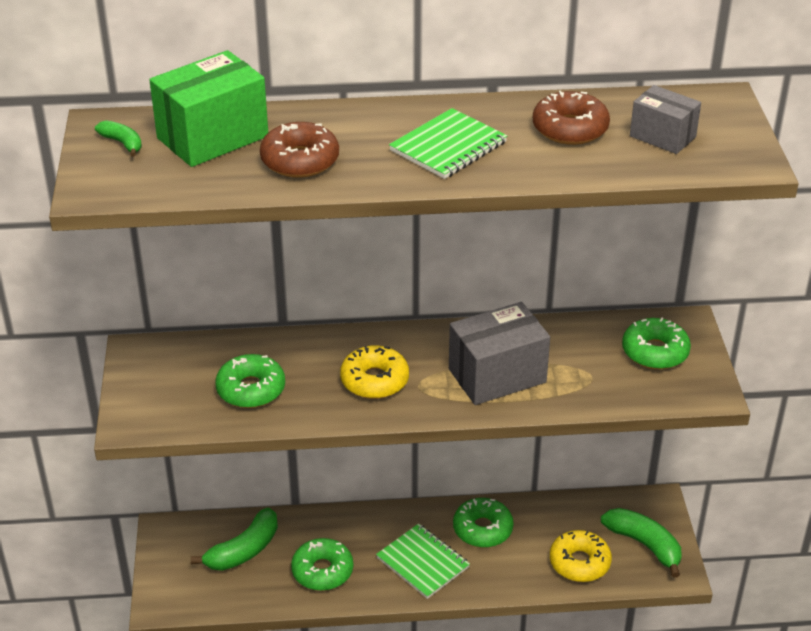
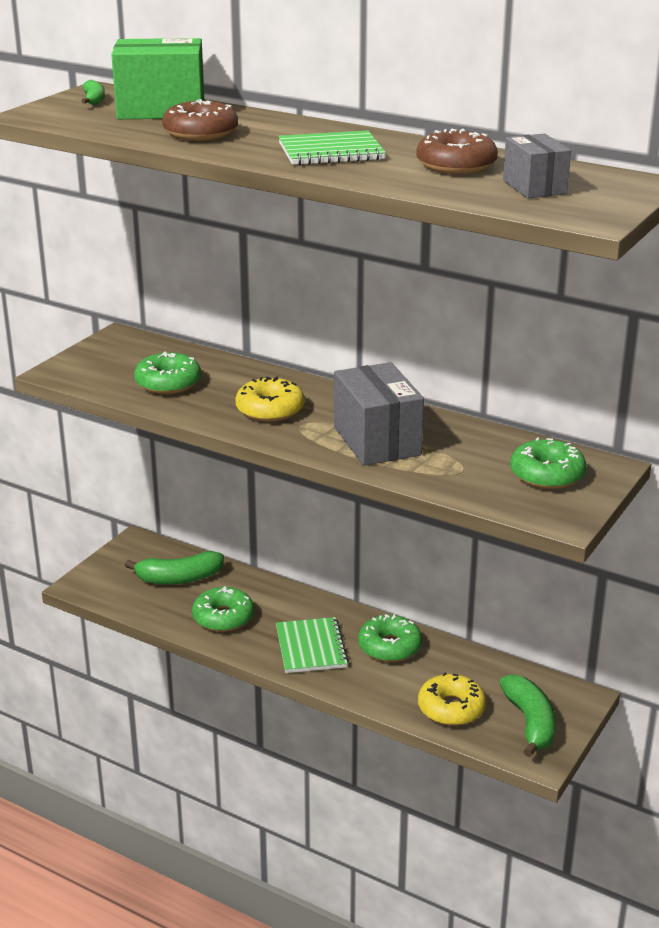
camera: 35 degrees right, 10 degrees down
(497, 376) = (376, 441): grey box -> grey box turned 60 degrees clockwise

